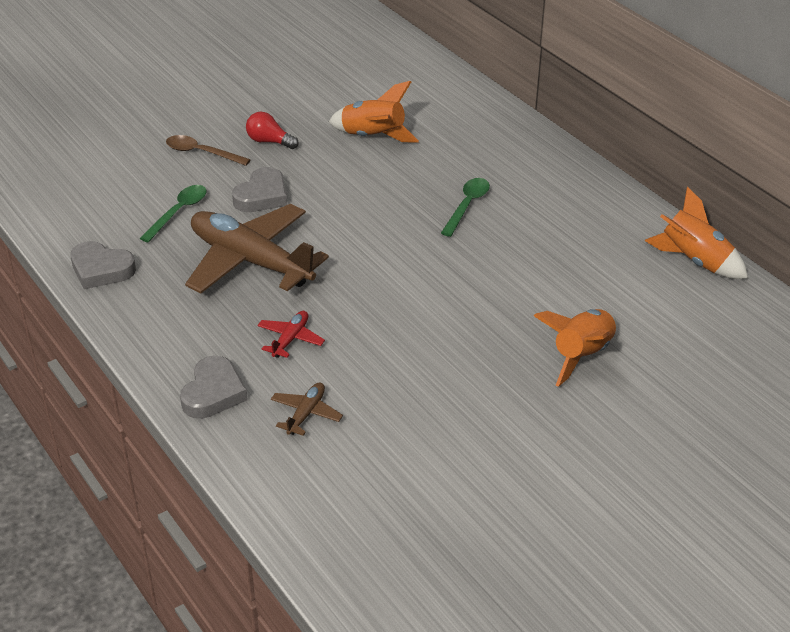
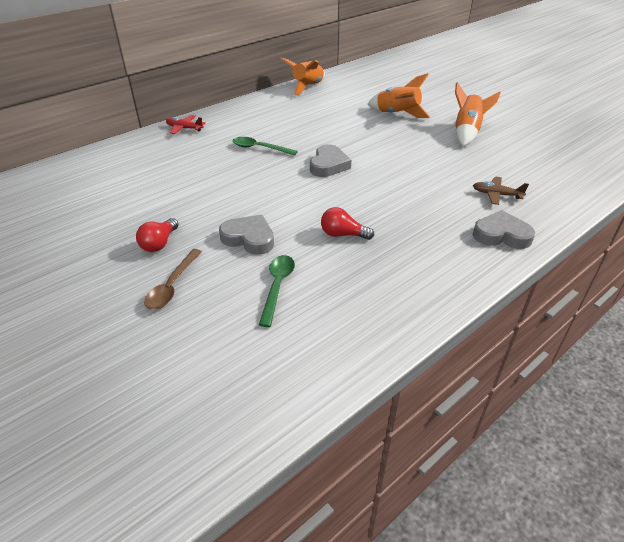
camera: 95 degrees left, 0 degrees up
(101, 269) = (378, 326): grey heart -> grey heart (328, 165)
(178, 212) = (277, 287): green spoon -> green spoon turned 75 degrees clockwise
(251, 261) = (342, 234): brown plane -> red light bulb
(290, 339) = (428, 207): red plane -> red plane (184, 128)
(373, 137) = (163, 189): orange rocket -> orange rocket (467, 132)

